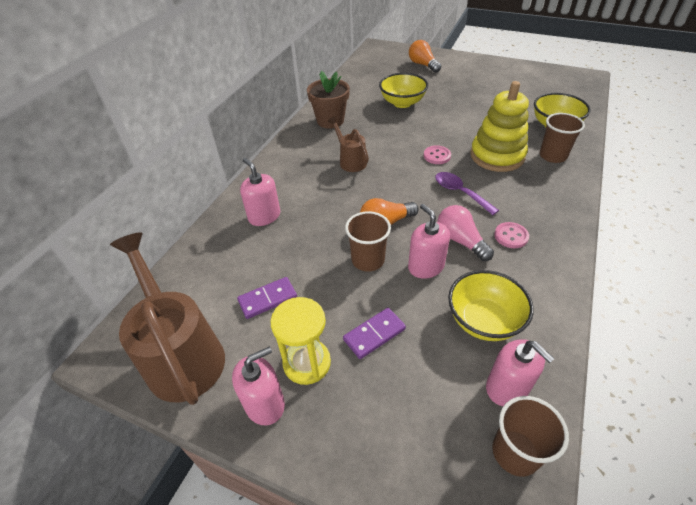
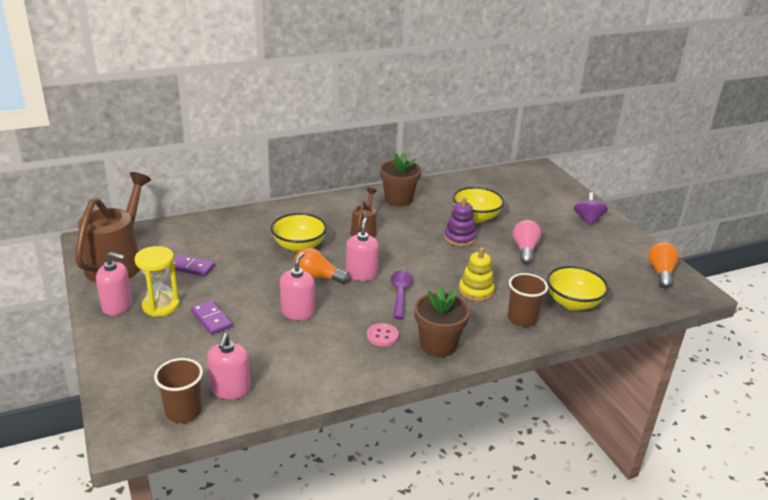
camera: 40 degrees right, 15 degrees down
(264, 216) = (258, 228): pink soap dispenser -> pink soap dispenser (361, 274)
(368, 260) = (272, 286): brown cup -> none
(374, 334) = (211, 319): purple domino -> purple domino turned 45 degrees clockwise
(419, 124) = (459, 238): none -> purple stacking toy
(423, 65) = (552, 201): orange light bulb -> orange light bulb (661, 273)
(437, 156) = (430, 264): pink button -> none
(460, 240) = (345, 315): pink light bulb -> pink light bulb (525, 250)
(463, 66) = (588, 220): none -> purple spinning top
(483, 320) = (277, 357): yellow bowl -> yellow bowl (299, 246)
(497, 156) = (476, 291): yellow stacking toy -> yellow stacking toy, size x0.62
(550, 214) = (438, 345): none -> brown flower pot

